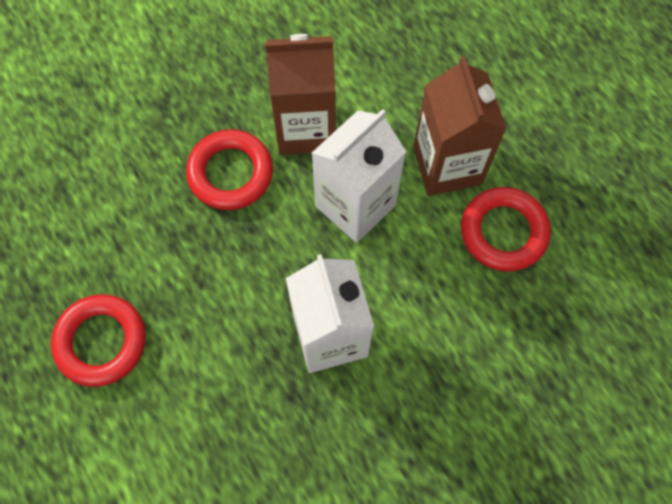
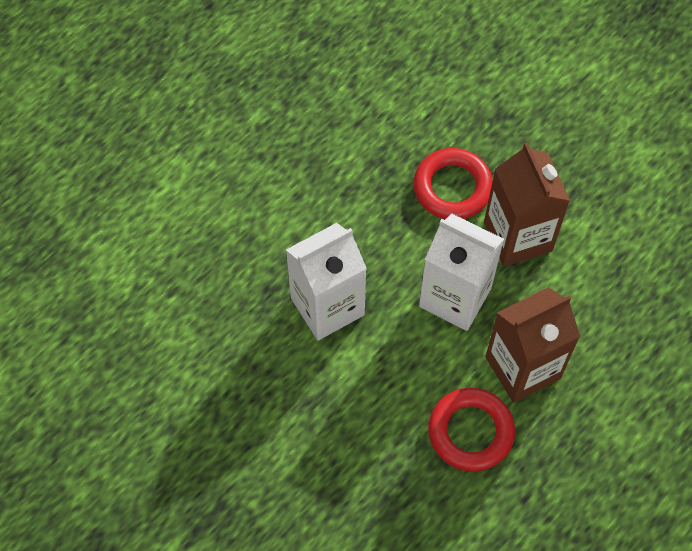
camera: 75 degrees right, 5 degrees down
(101, 342) = (274, 137): red ring -> none

